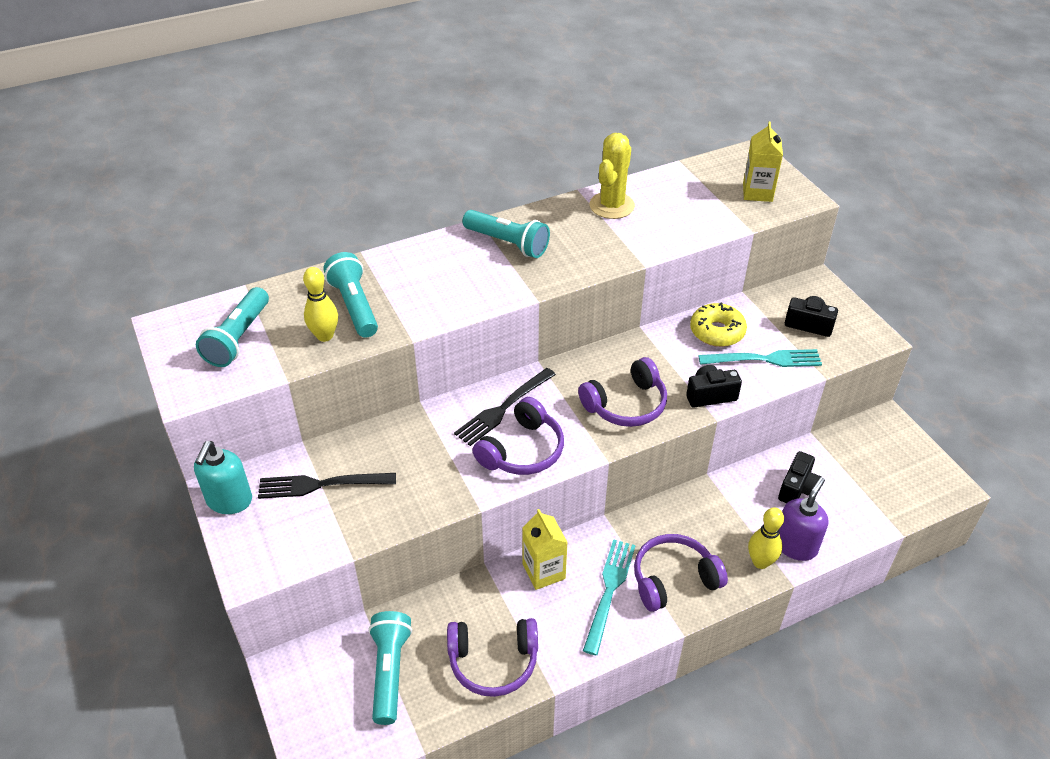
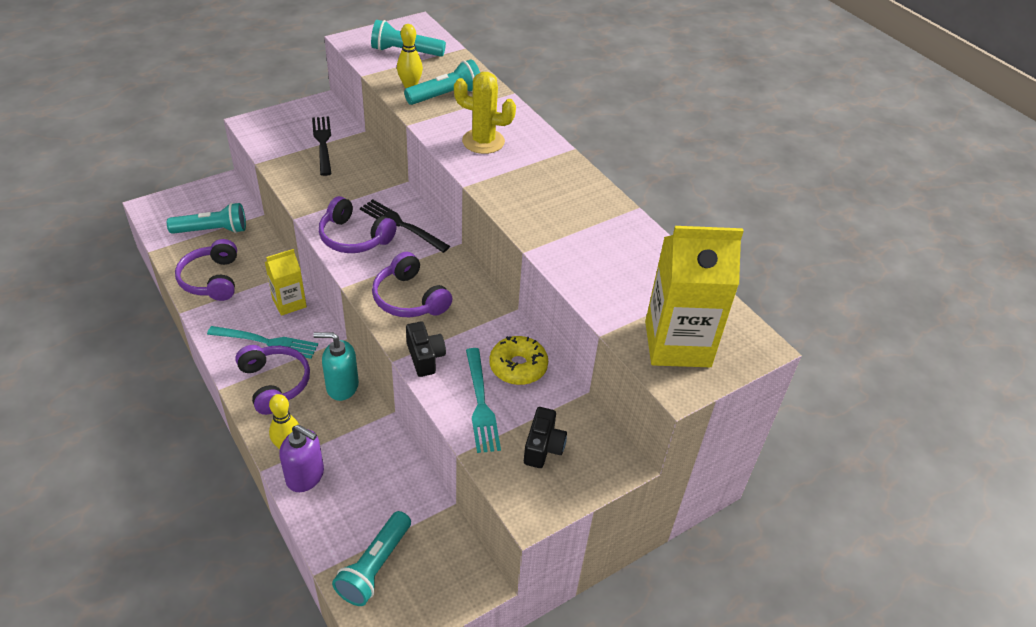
camera: 80 degrees right, 0 degrees up
(229, 501) = (311, 108): turquoise soap dispenser -> turquoise soap dispenser (342, 386)
(507, 243) = (541, 166): turquoise flashlight -> turquoise flashlight (374, 566)
(612, 205) = (617, 230): yellow cactus -> yellow cactus (483, 141)
(757, 192) = (677, 344): yellow carton -> yellow carton, size x1.76
(797, 489) = (376, 484): black camera -> none

